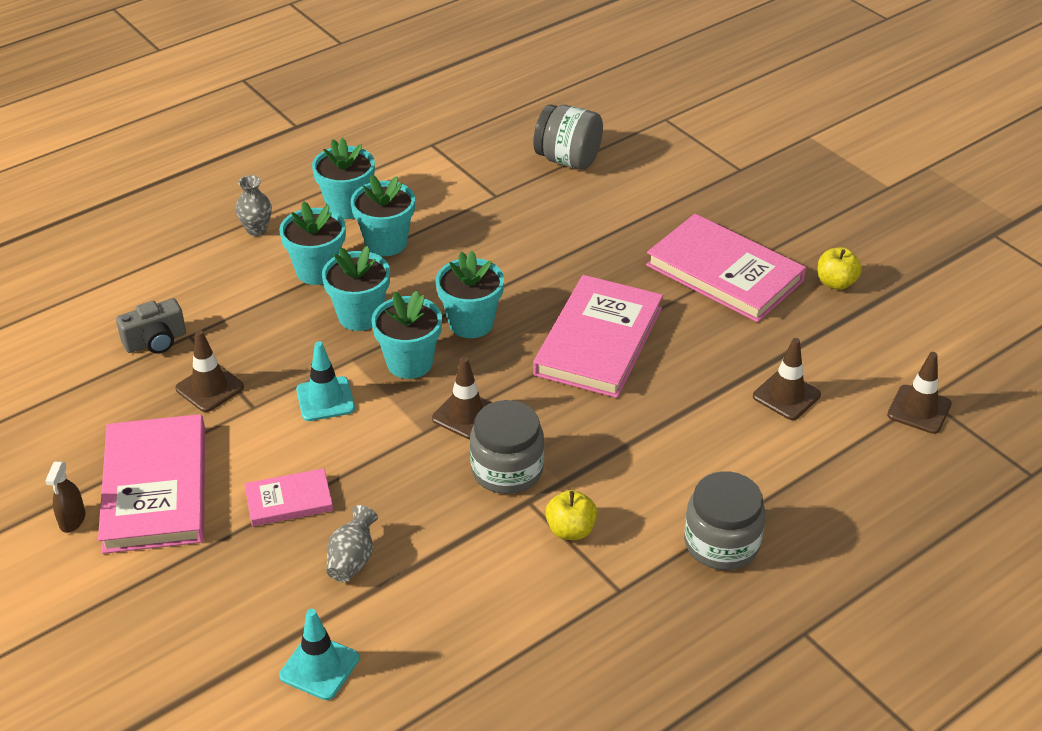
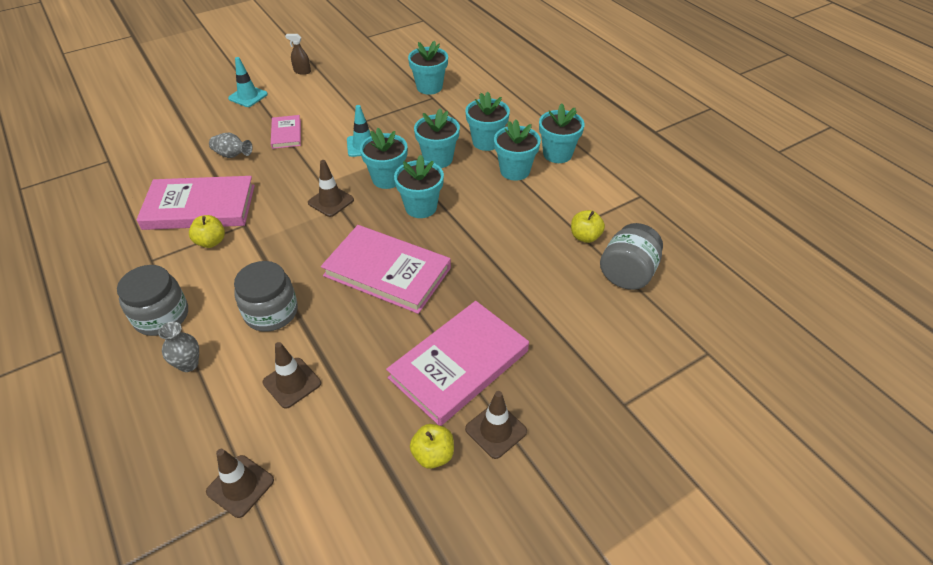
camera: 95 degrees right, 5 degrees up
(155, 488) = (314, 93): pink book -> pink book (200, 207)
(156, 341) = (429, 87): grey camera -> turquoise flower pot
(210, 388) = (385, 106): brown traffic cone -> brown traffic cone (496, 430)
(256, 230) = (531, 118): grey vase -> grey vase (188, 364)
(319, 667) = (167, 145): turquoise traffic cone -> turquoise traffic cone (248, 96)
(507, 470) = (275, 217): grey jar -> grey jar (271, 312)
(511, 187) = (585, 237): none -> yellow apple

